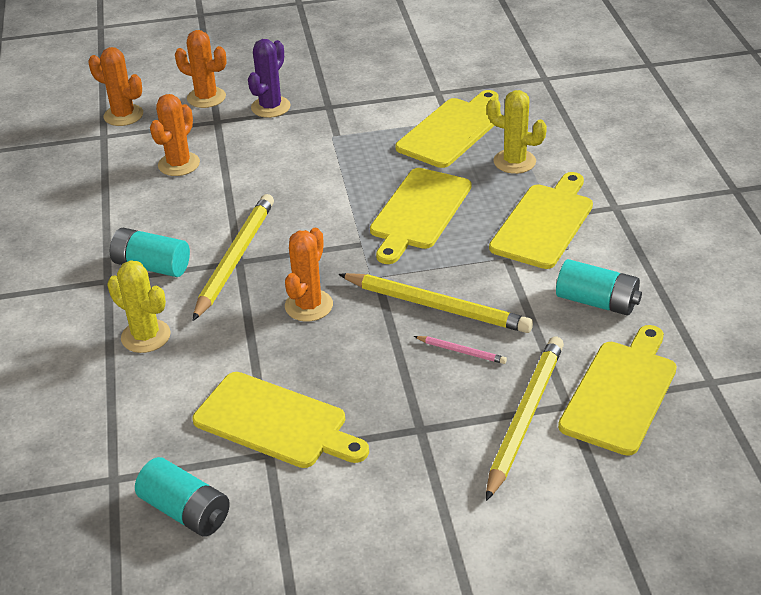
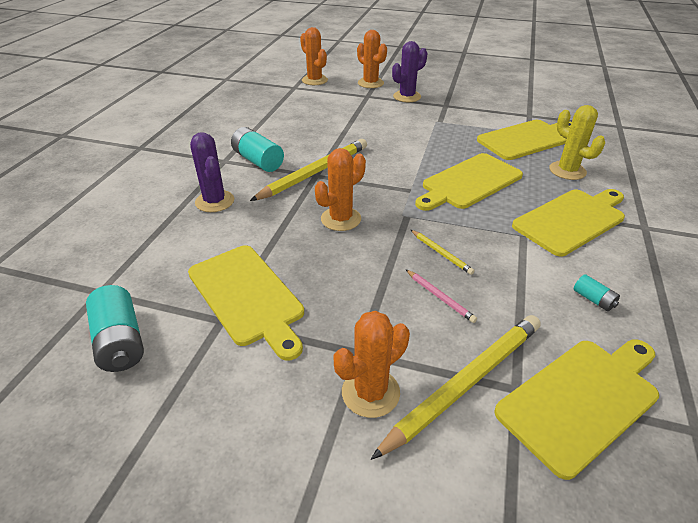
camera: 25 degrees right, 0 degrees up
(146, 336) = (215, 201): yellow cactus -> purple cactus
(179, 164) = (325, 111): orange cactus -> orange cactus (370, 392)
(437, 306) = (441, 253): yellow pencil -> yellow pencil, size x0.45
(597, 302) = (593, 299): turquoise battery -> turquoise battery, size x0.51

